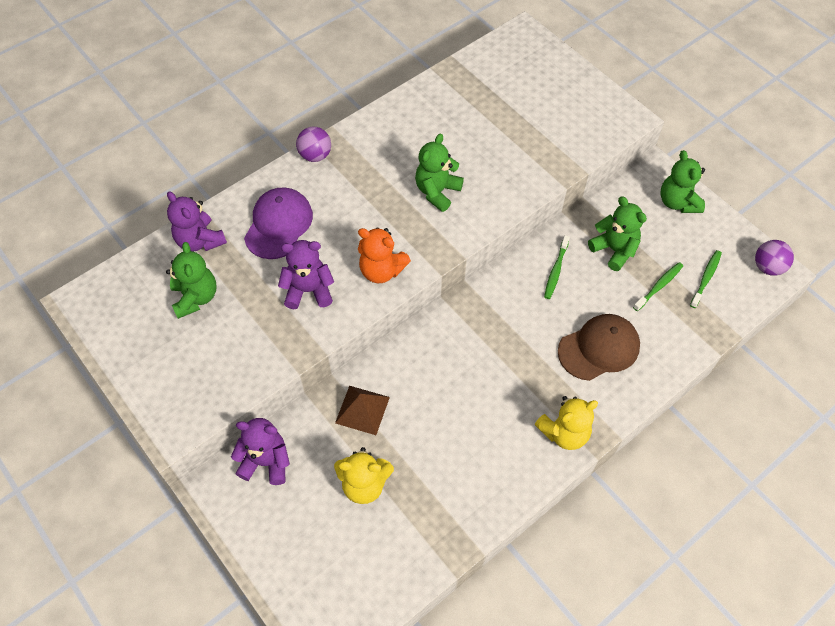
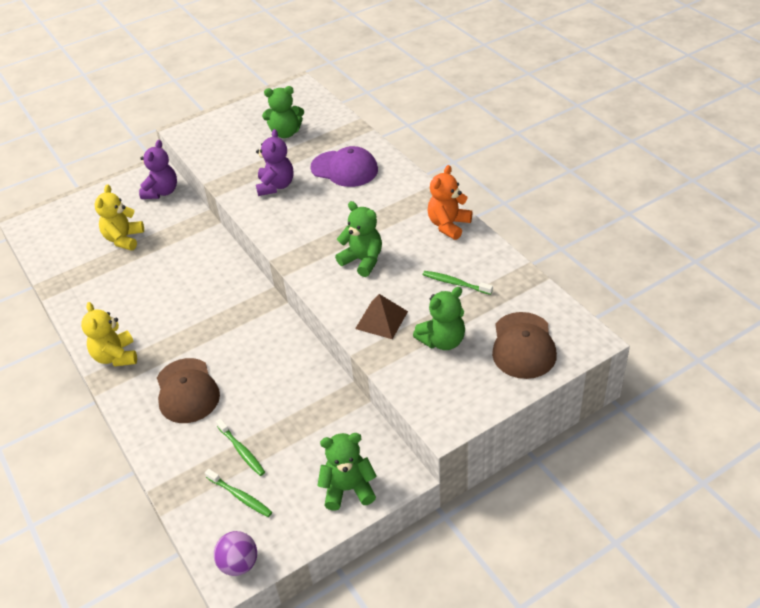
camera: 100 degrees right, 15 degrees down
(200, 241) = (337, 131): purple teddy bear -> none
(315, 155) = (417, 187): purple ball -> none
(362, 410) = (183, 238): brown pyramid -> brown pyramid (381, 320)
(381, 270) = (284, 225): orange teddy bear -> orange teddy bear (448, 225)
(536, 71) = (523, 346): none -> brown cap
(556, 271) = (281, 368): green toothbrush -> green toothbrush (455, 283)
(614, 250) = (295, 419): green teddy bear -> green teddy bear (442, 341)

